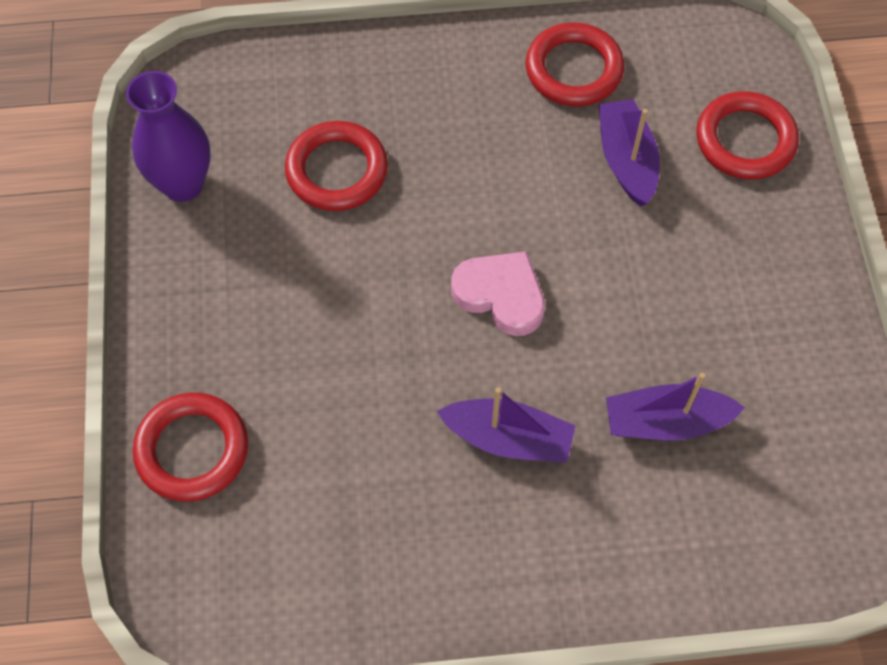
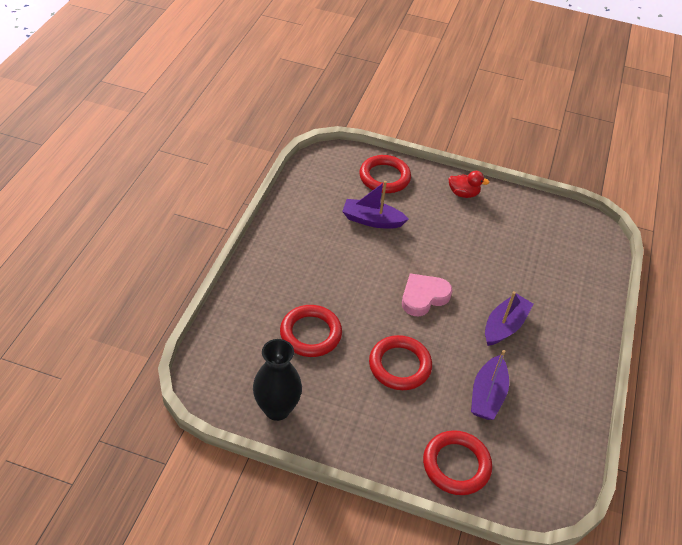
camera: 70 degrees left, 15 degrees down
(183, 184) = (277, 409): purple vase -> black vase
(574, 69) = (307, 216): red ring -> red ring (400, 365)
(666, 422) = (518, 266): purple boat -> purple boat (487, 395)
(794, 275) = (463, 193): none -> red duck

